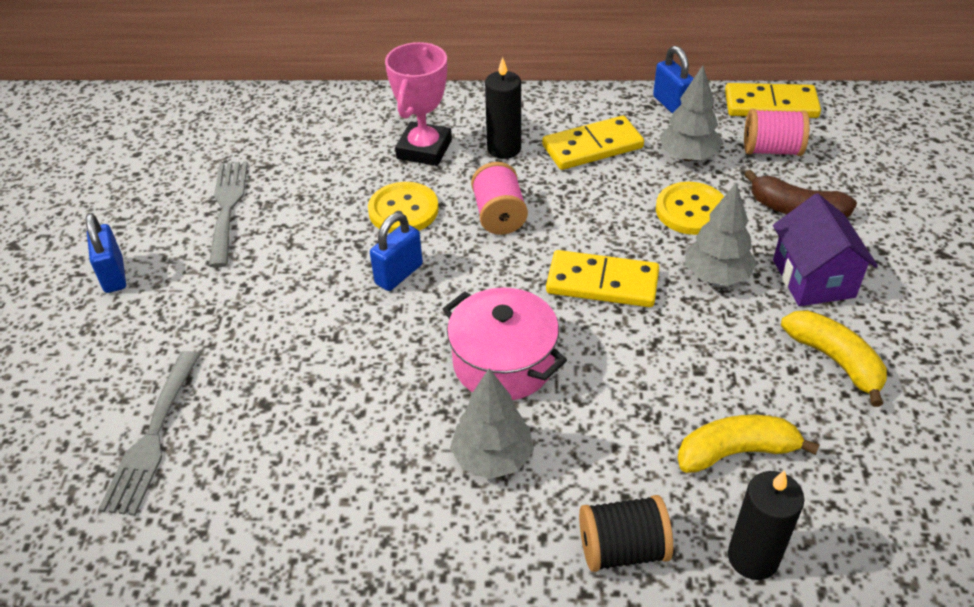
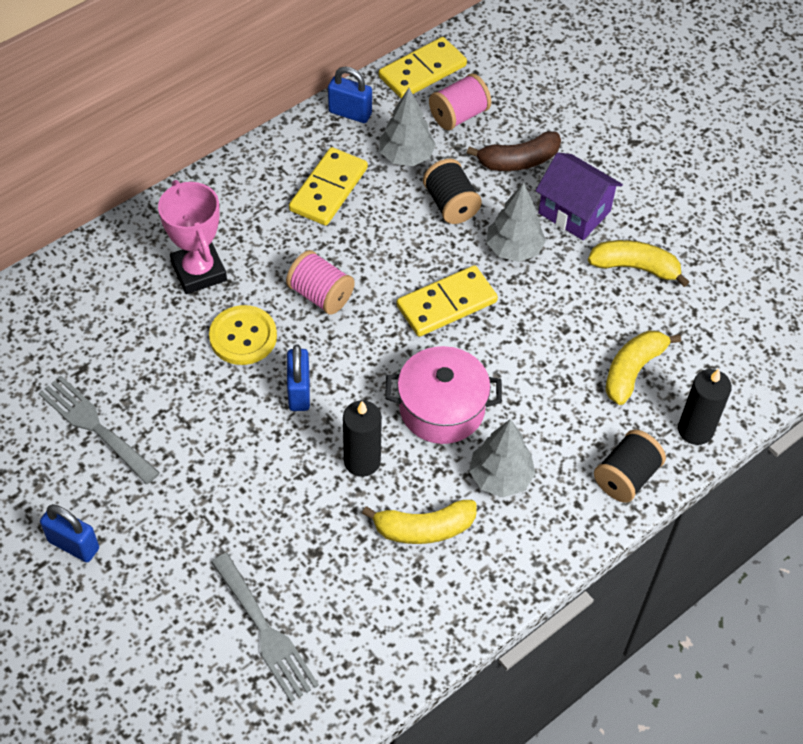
camera: 45 degrees left, 10 degrees up
(373, 451) = (424, 528): none -> yellow banana
(504, 149) = (262, 232): black candle -> black candle (362, 461)
(691, 210) = (451, 204): yellow button -> black spool

